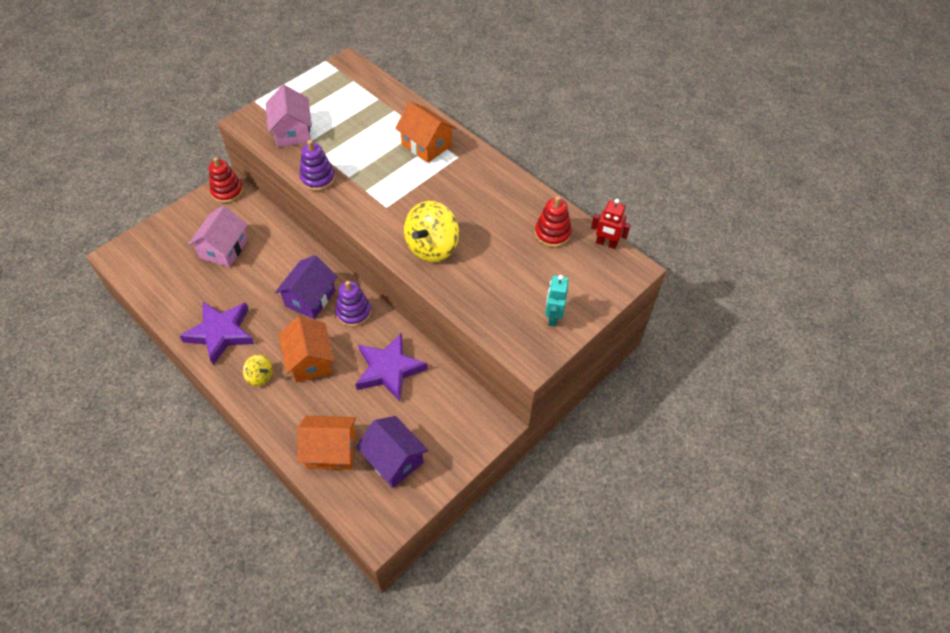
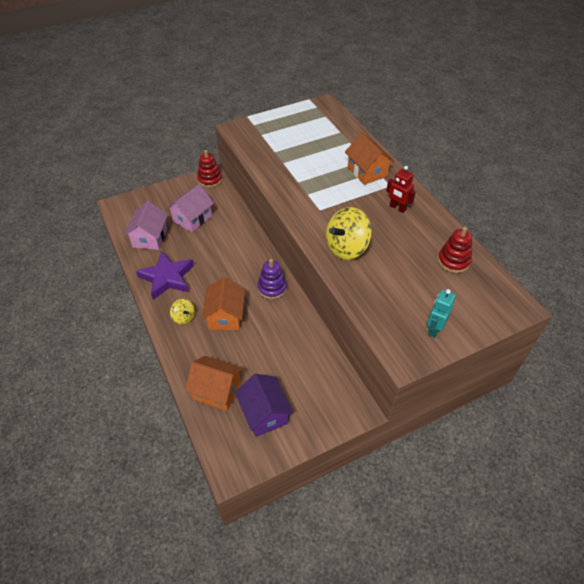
camera: 20 degrees right, 5 degrees down
(292, 132) = (266, 142): pink house -> pink house (150, 238)
(310, 298) = (242, 269): purple house -> none
(318, 178) = (274, 178): purple stacking toy -> none
(389, 369) = (285, 339): purple star -> none
(606, 243) = (500, 280): red robot -> red robot (397, 208)

